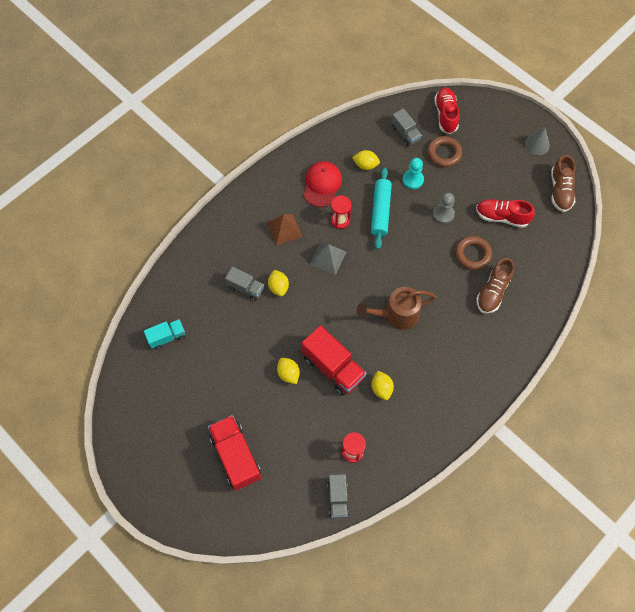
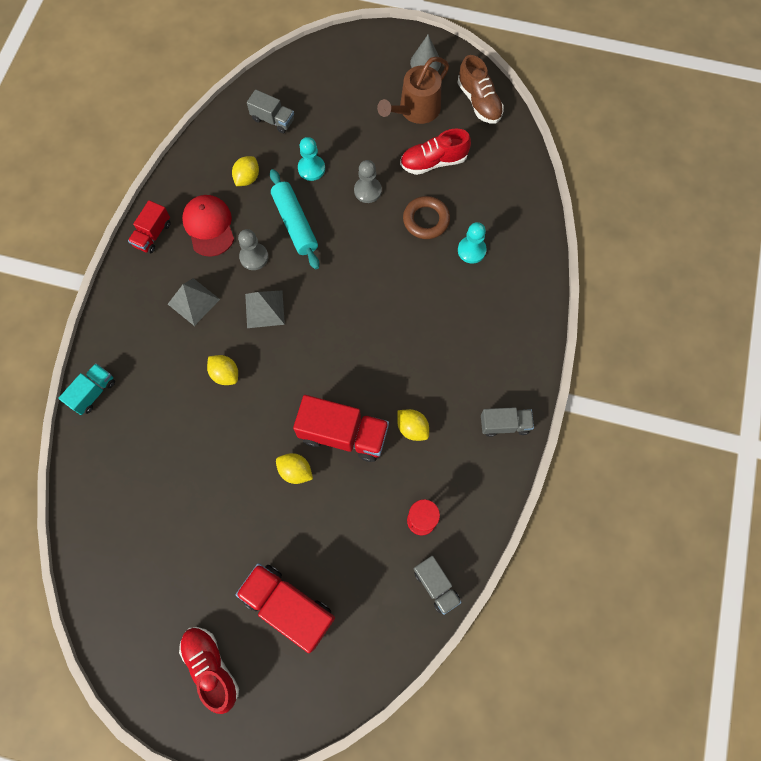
camera: 30 degrees left, 5 degrees up
(167, 337) = (121, 509): turquoise truck -> turquoise truck (93, 392)
(245, 288) = (186, 396): grey truck -> grey truck (504, 424)
(282, 172) = (153, 234): none -> red truck
(284, 229) = (193, 301): brown pyramid -> grey pyramid
(340, 220) = (254, 257): red hourglass -> grey pawn
(365, 165) = (247, 178): yellow lemon -> yellow lemon turned 45 degrees counterclockwise
(397, 314) = (381, 333): brown watering can -> brown watering can (416, 110)
(444, 153) = (329, 121): brown ring -> none
(445, 115) = (306, 77): red shoe -> red shoe (211, 667)
(493, 291) = (471, 250): brown shoe -> turquoise pawn

